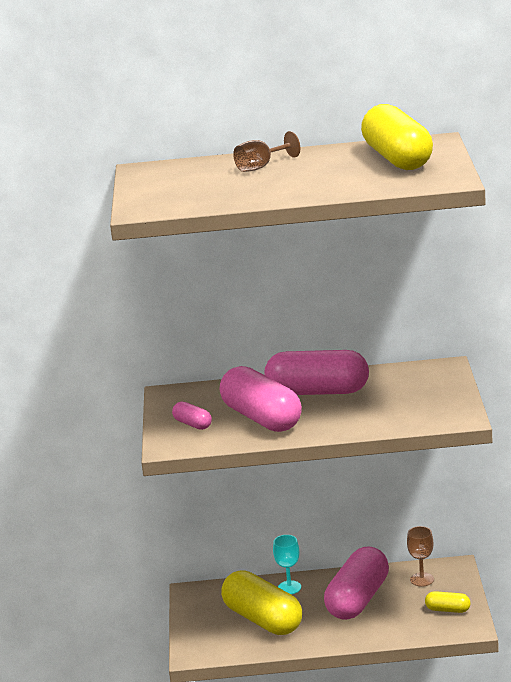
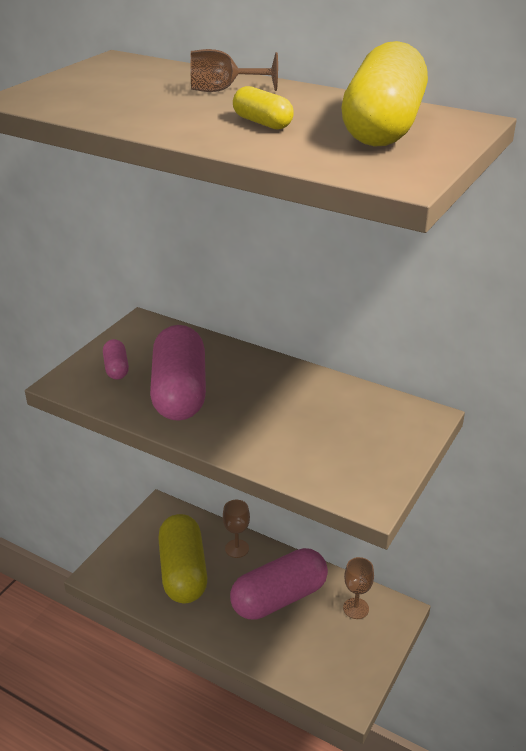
camera: 30 degrees right, 10 degrees up
(289, 587) = (237, 548): turquoise goblet -> brown goblet
(318, 392) = (266, 386): pink capsule -> none
(447, 610) = (347, 662): yellow capsule -> yellow capsule (262, 123)

